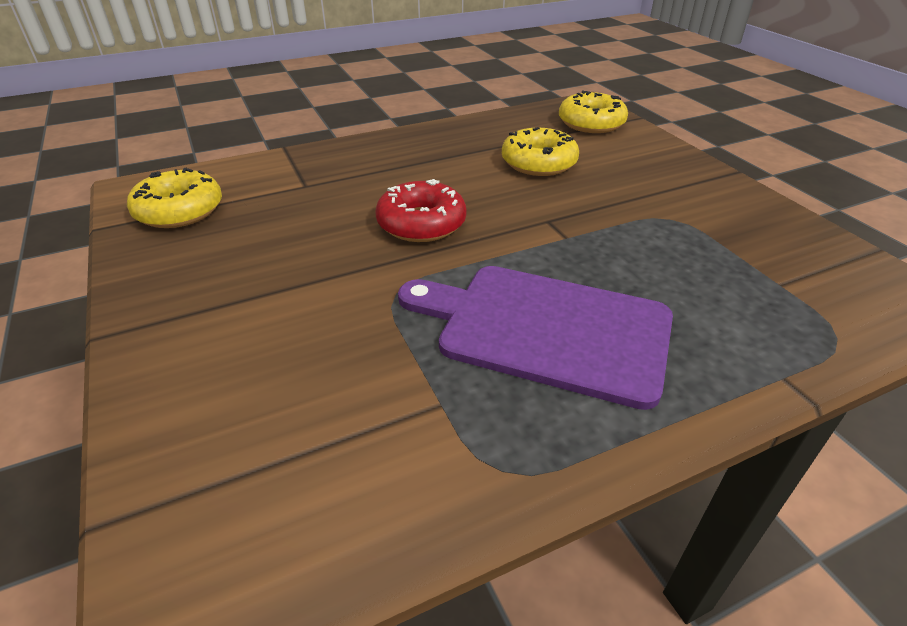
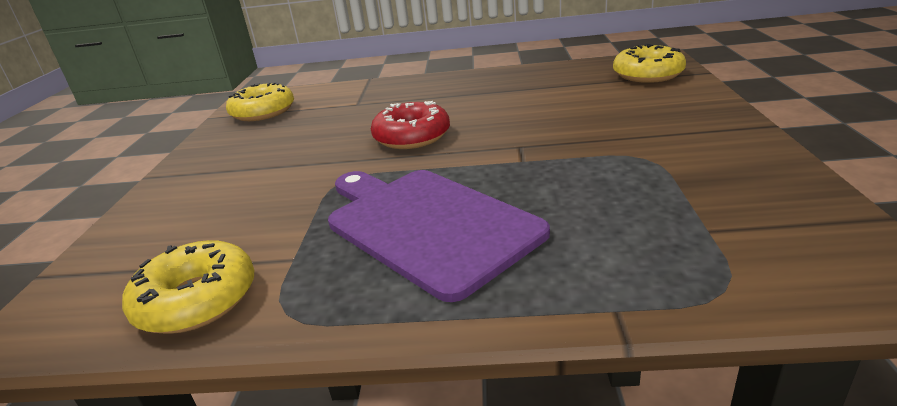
camera: 30 degrees right, 10 degrees down
(538, 163) = (560, 102): yellow donut -> yellow donut (197, 300)

